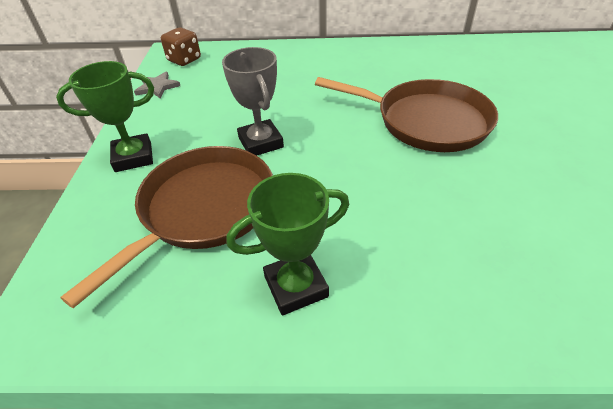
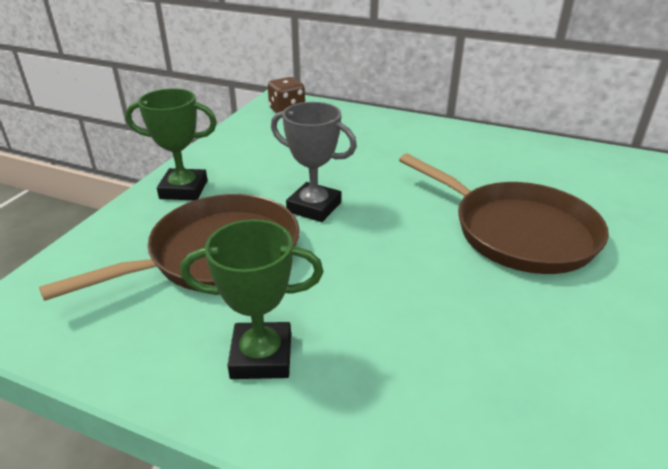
camera: 20 degrees right, 10 degrees down
(157, 87) = (245, 131): grey star -> none
(260, 142) = (314, 207): grey trophy -> grey trophy turned 60 degrees counterclockwise

